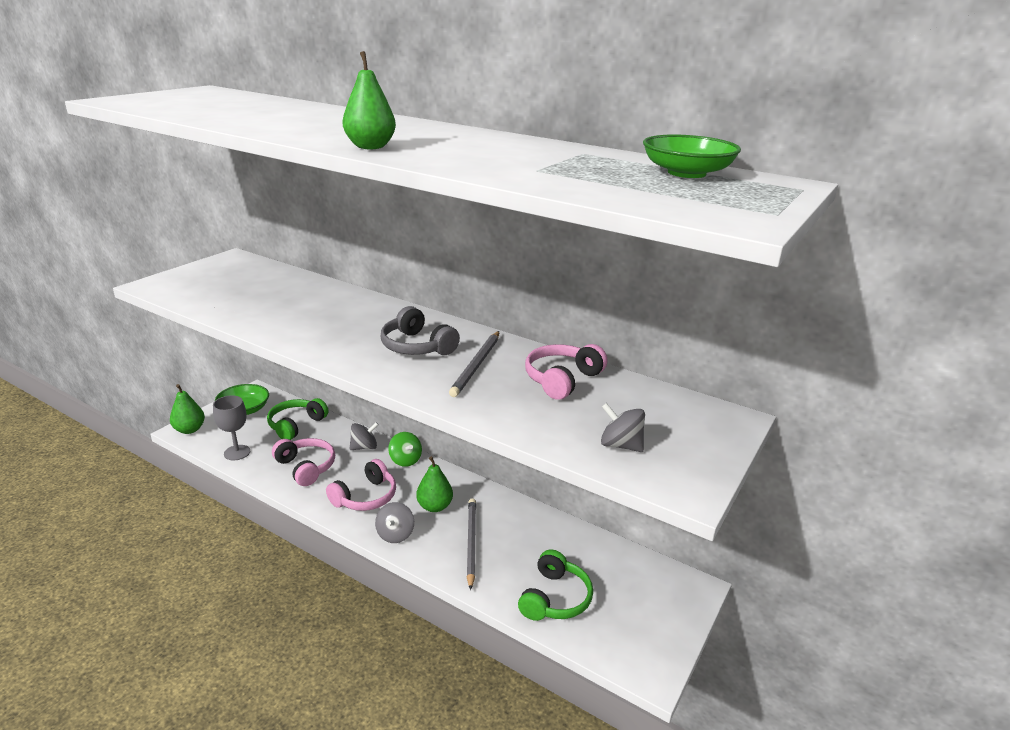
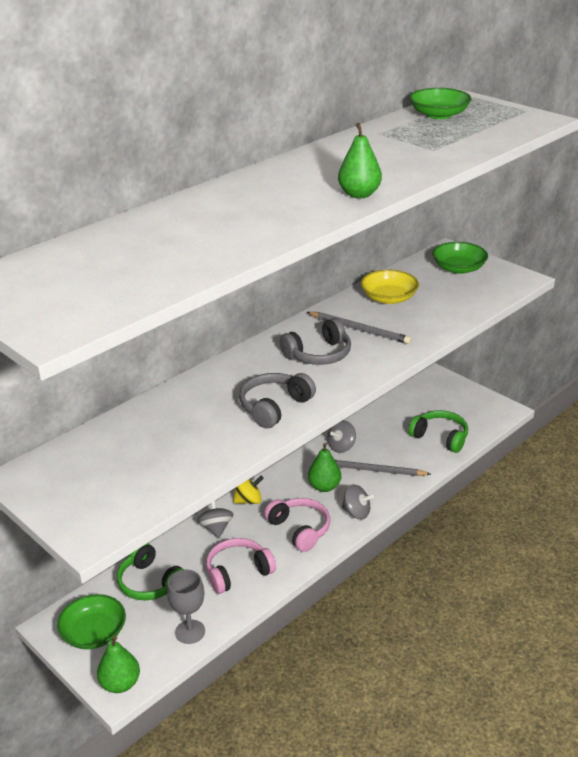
camera: 75 degrees left, 5 degrees up
(316, 332) = (274, 407): none -> grey headphones
(405, 460) = (248, 500): green spinning top -> yellow spinning top
(562, 379) = (389, 298): pink headphones -> yellow bowl
(620, 445) = (476, 290): grey spinning top -> grey spinning top (341, 447)
(680, 429) = (458, 268): none -> green bowl

